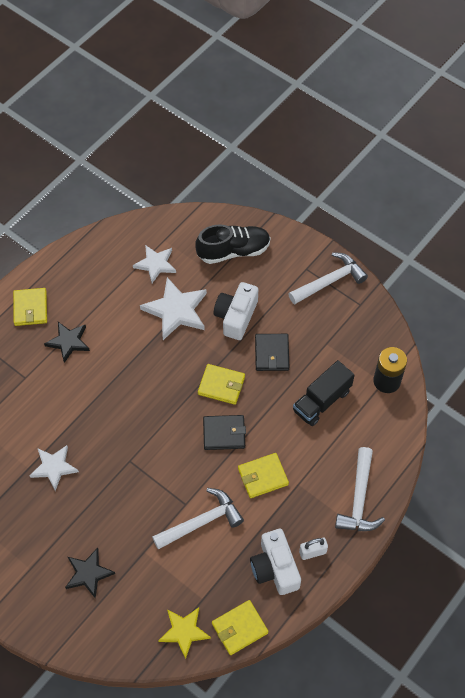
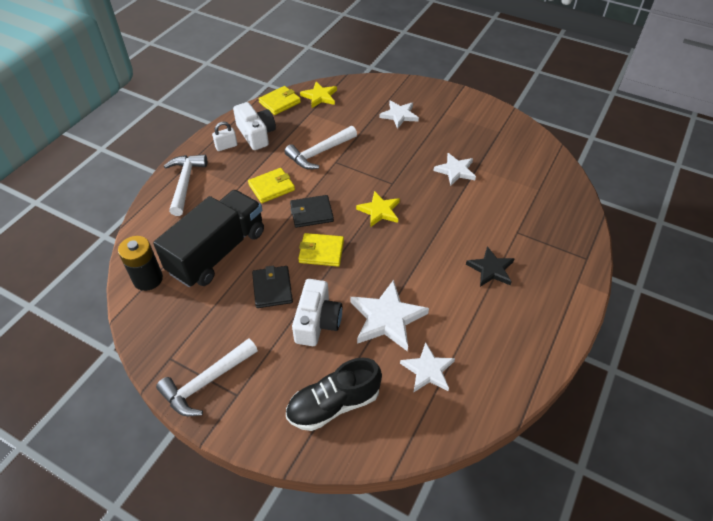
camera: 170 degrees right, 10 degrees down
(30, 308) = (548, 297): yellow wallet -> none
(88, 573) = (399, 115): black star -> white star
(153, 425) = (379, 211): none -> yellow star
(322, 401) = (218, 252): black truck -> black truck, size x1.61

